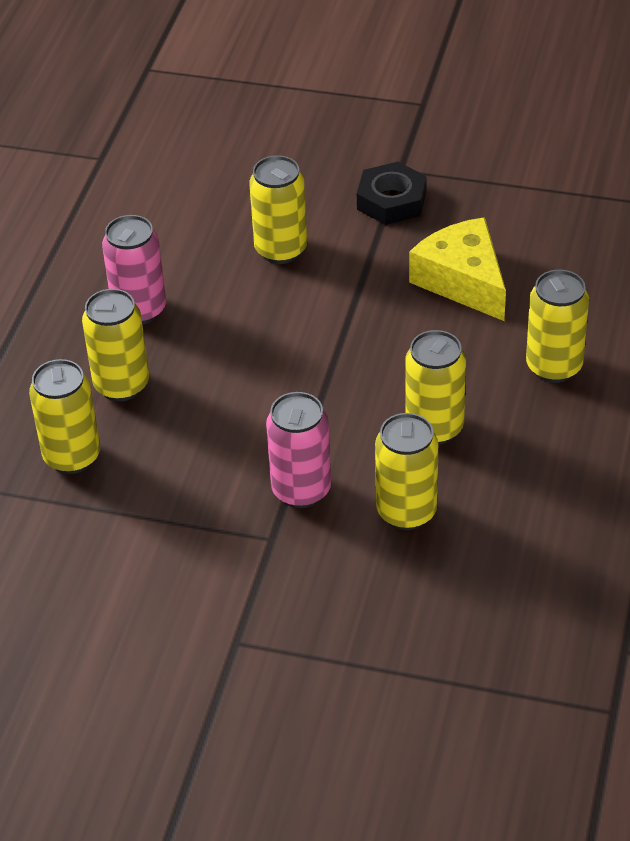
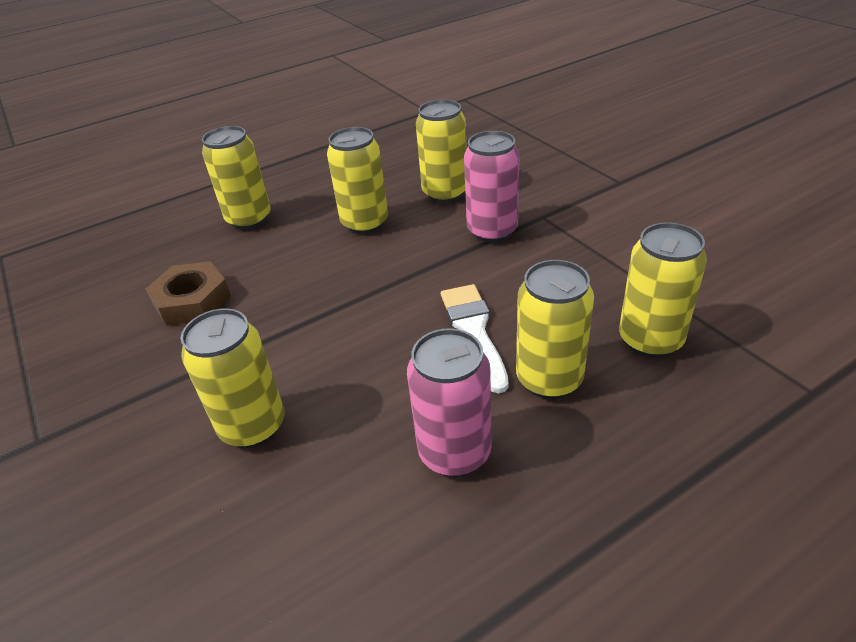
camera: 135 degrees left, 5 degrees down
(211, 388) = (474, 330): none -> white brush
(391, 201) = (103, 409): black nut -> none
(463, 281) = (192, 300): yellow cheese -> brown nut

